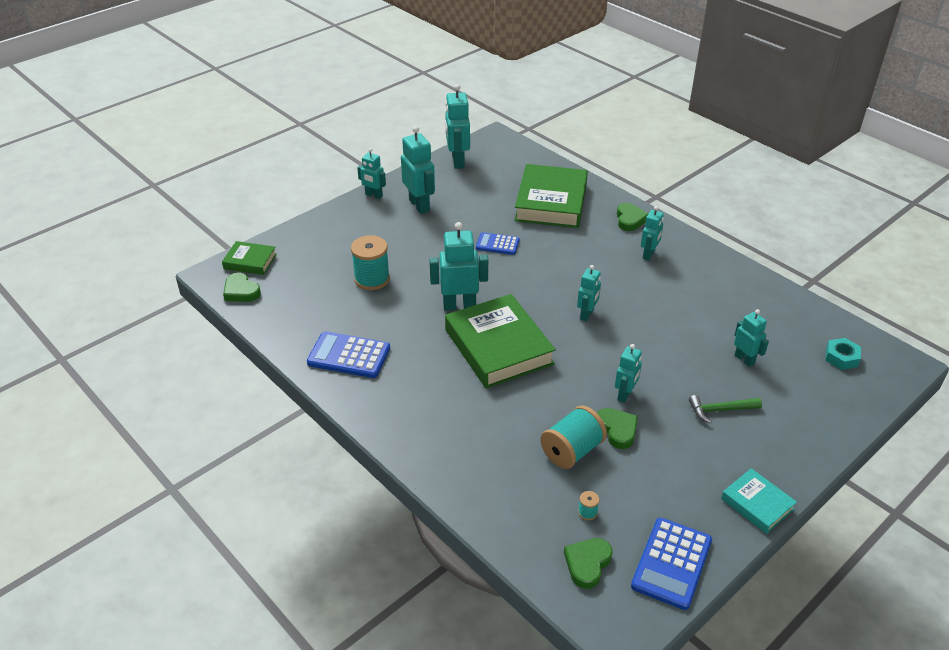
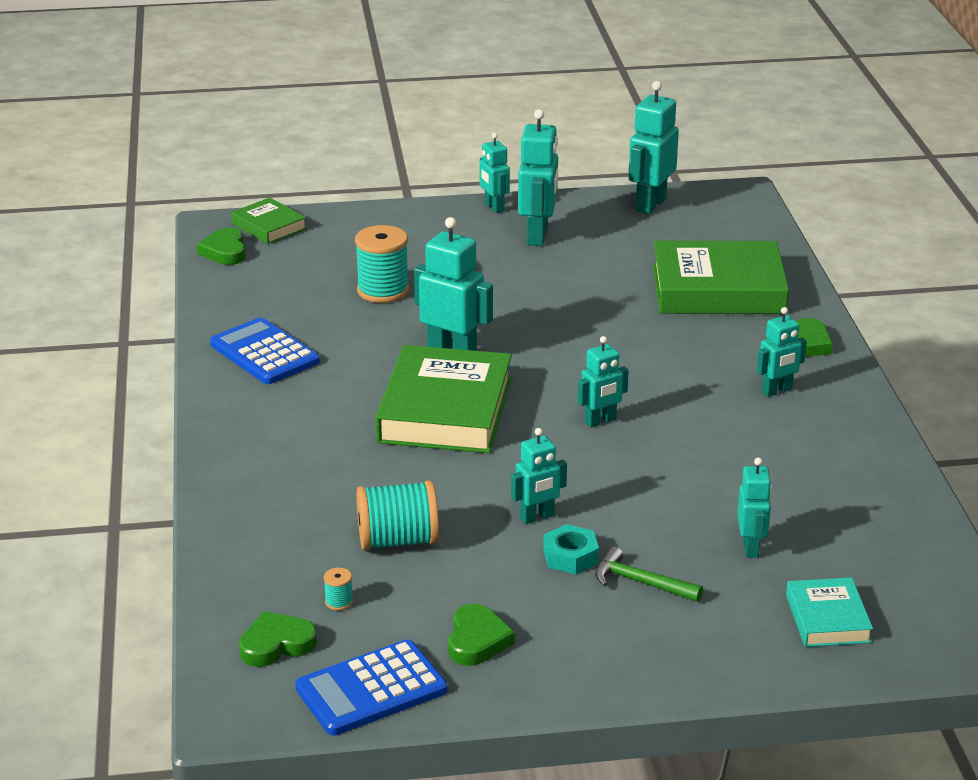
camera: 35 degrees right, 10 degrees down
(497, 244) = (583, 309): blue calculator -> none
(551, 202) = (718, 289): green book -> green book turned 45 degrees clockwise
(617, 430) = (480, 545): green heart -> green heart (477, 640)
(757, 504) = (554, 688): turquoise book -> turquoise book (827, 619)
(841, 357) = (900, 602): turquoise nut -> turquoise nut (570, 556)

